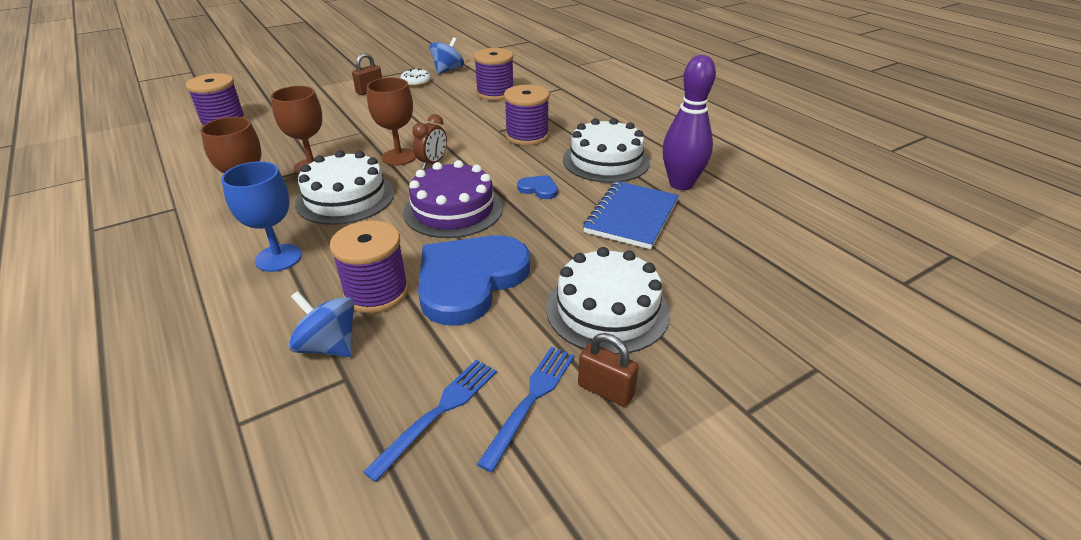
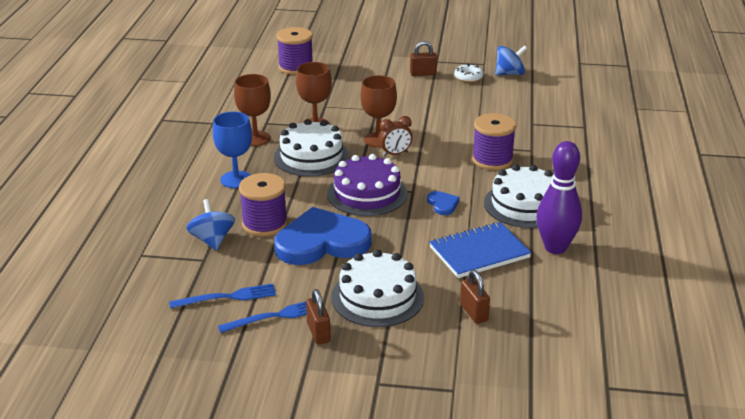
camera: 40 degrees right, 5 degrees down
(495, 93) = (519, 111): purple spool -> none
(711, 275) = (473, 312): none -> brown padlock

